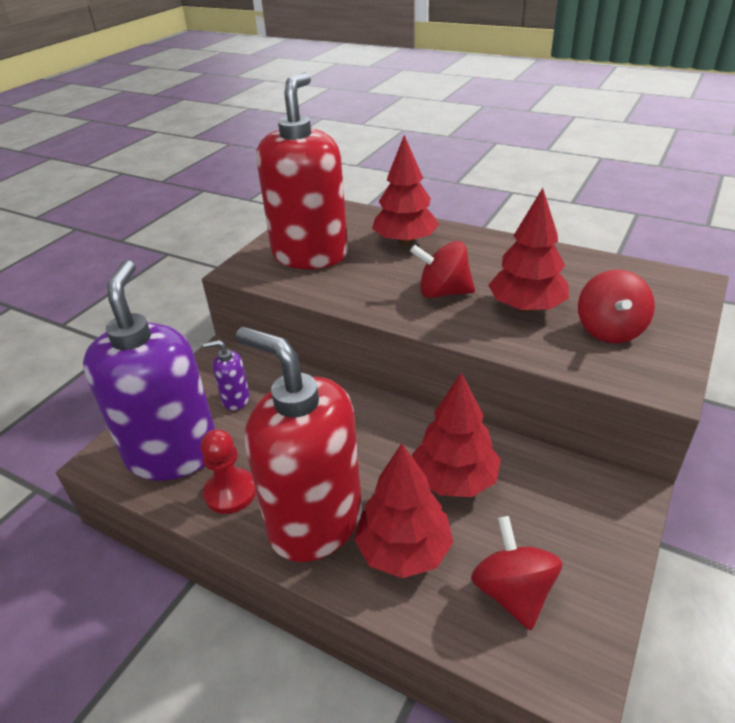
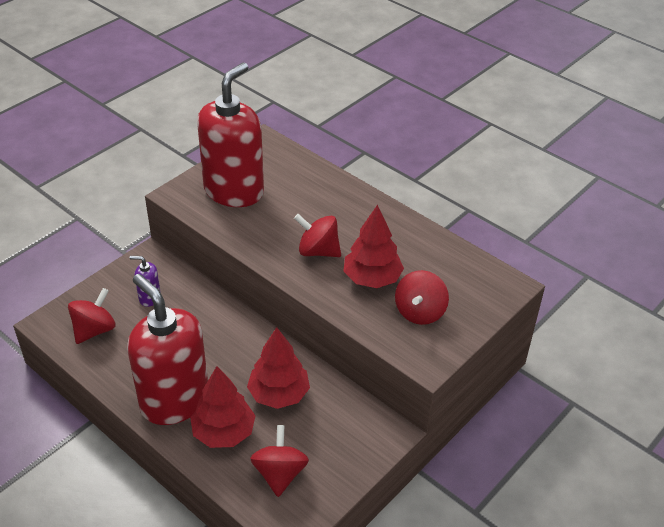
camera: 10 degrees right, 5 degrees up
(173, 453) = (94, 330): purple soap dispenser -> red spinning top
(230, 492) = (125, 367): red pawn -> none
(405, 241) = (313, 194): red tree -> none

